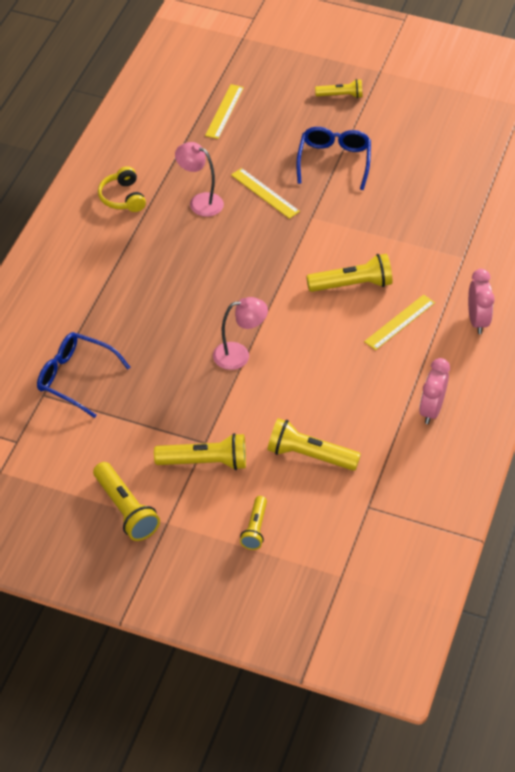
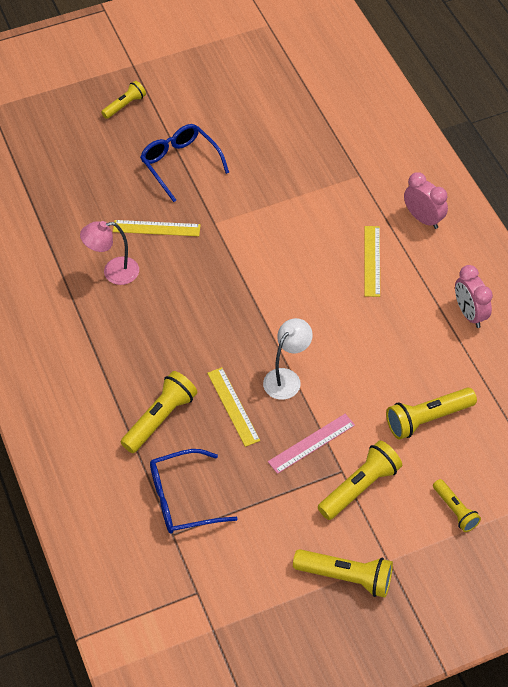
camera: 40 degrees left, 5 degrees up
(122, 197) = (46, 314): yellow headphones -> none
(205, 409) = (311, 443): none -> pink ruler
(224, 111) = (47, 181): yellow ruler -> yellow ruler (233, 406)
(239, 355) = (287, 378): pink lamp -> white lamp
(352, 285) = (305, 256): yellow flashlight -> yellow flashlight (160, 418)

